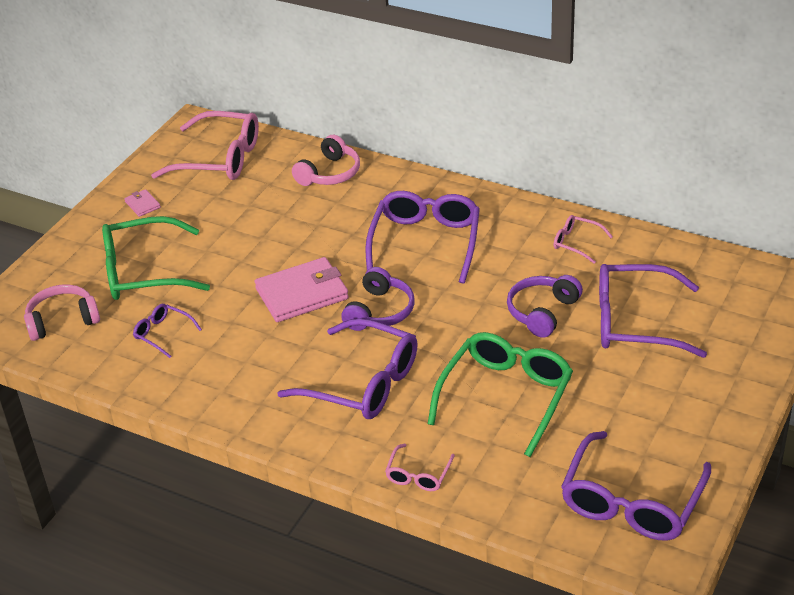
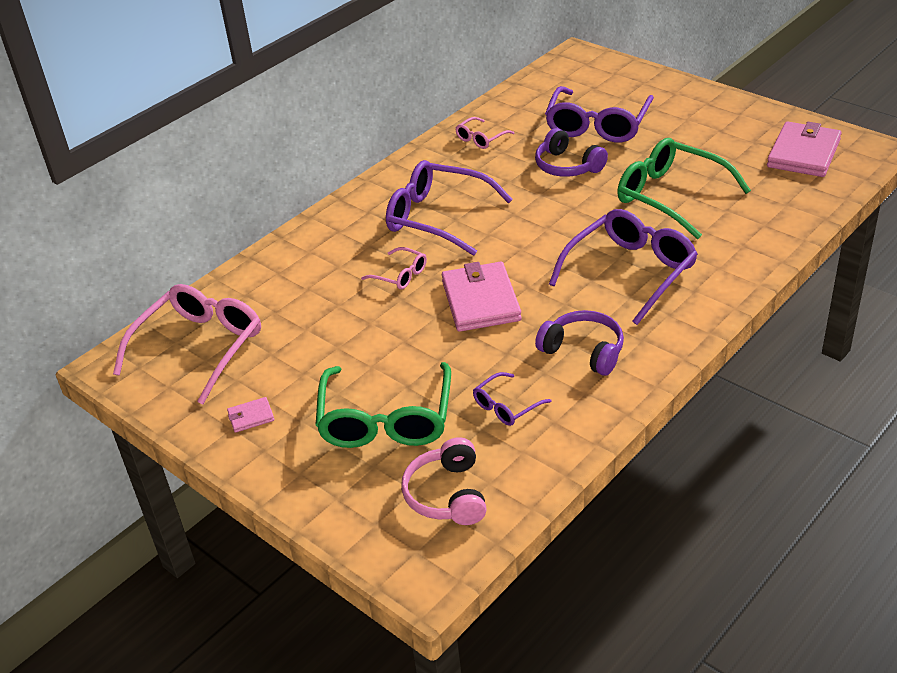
camera: 75 degrees left, 0 degrees up
(329, 173) = (284, 268): pink headphones -> none
(379, 311) = (529, 254): purple headphones -> purple headphones (583, 351)
(418, 474) = (759, 251): pink glasses -> pink glasses (400, 275)
(632, 501) = (803, 153): purple glasses -> pink wallet

